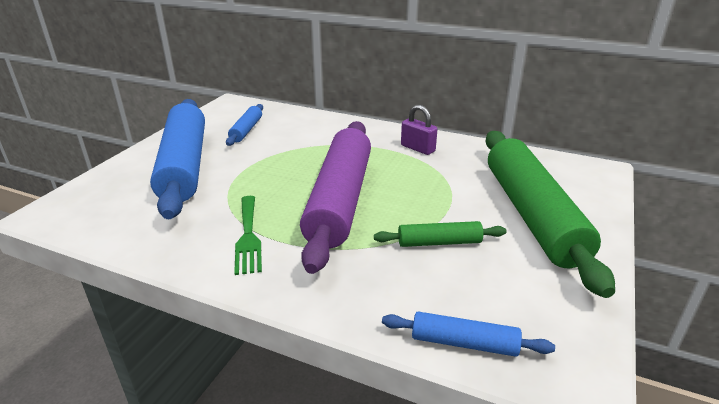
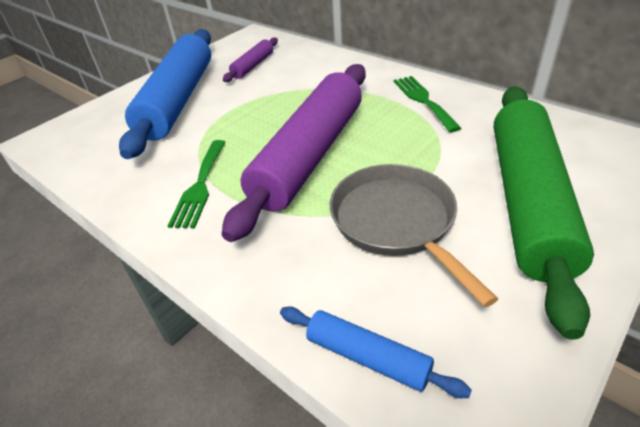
camera: 20 degrees right, 10 degrees up
(246, 130) = (253, 66): blue rolling pin -> purple rolling pin
(417, 148) = (423, 100): purple padlock -> green fork
(439, 242) = (396, 221): green rolling pin -> grey pan

